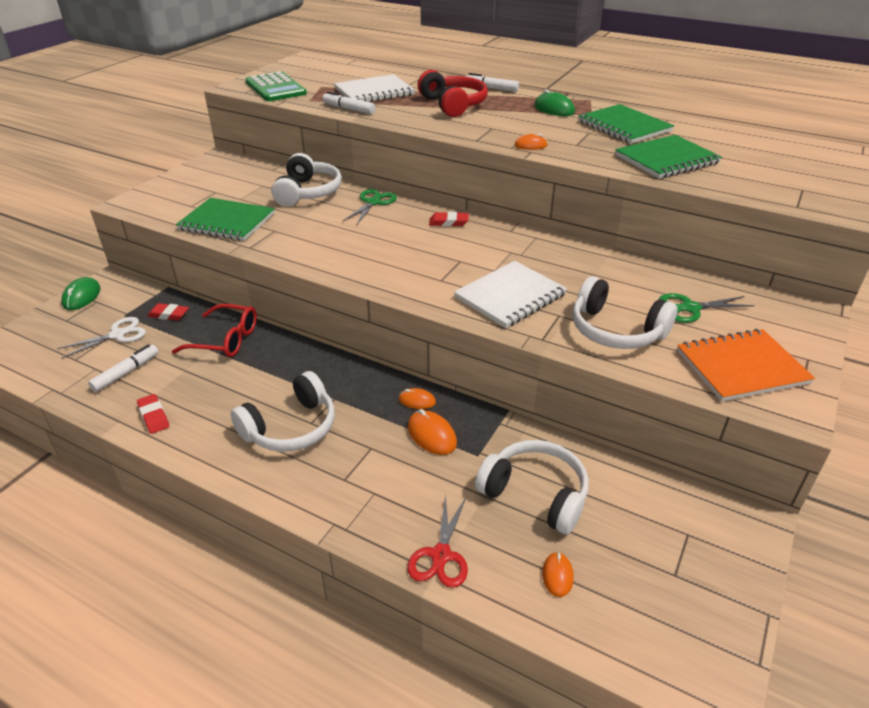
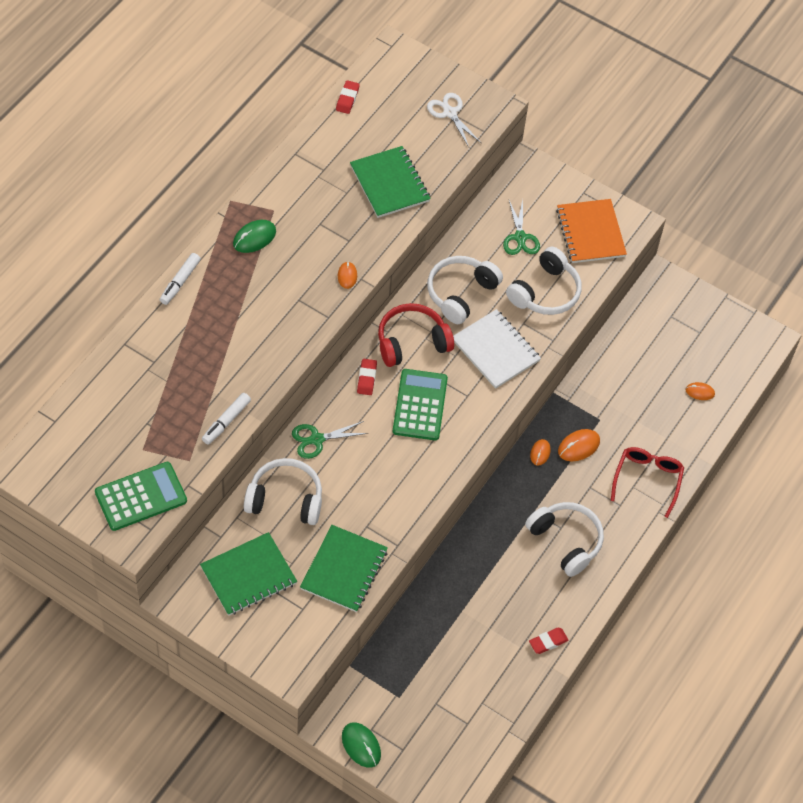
camera: 90 degrees left, 20 degrees up
(82, 296) = (361, 745): green mouse -> green mouse turned 45 degrees clockwise
(117, 335) = (432, 695): white scissors -> white scissors (450, 113)
(126, 372) = (490, 675): white marker -> none
(169, 315) = (402, 655): red eraser -> red eraser (347, 99)
(226, 340) = (448, 600): red glasses -> red glasses (647, 479)
(373, 202) = (317, 439): green scissors -> green scissors turned 45 degrees counterclockwise
(374, 92) = (172, 395): white notebook -> none
(422, 252) = (420, 405): none -> green calculator
(441, 555) = (684, 451): red scissors -> none
(453, 105) = (227, 324): red headphones -> red headphones (412, 342)
(535, 494) = (637, 391): white headphones -> white headphones (460, 293)
(624, 126) = (309, 192): green notebook -> green notebook (248, 575)

